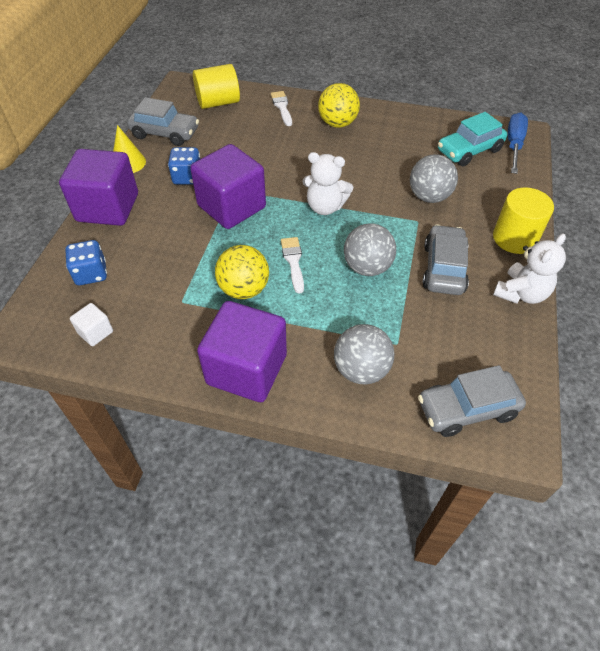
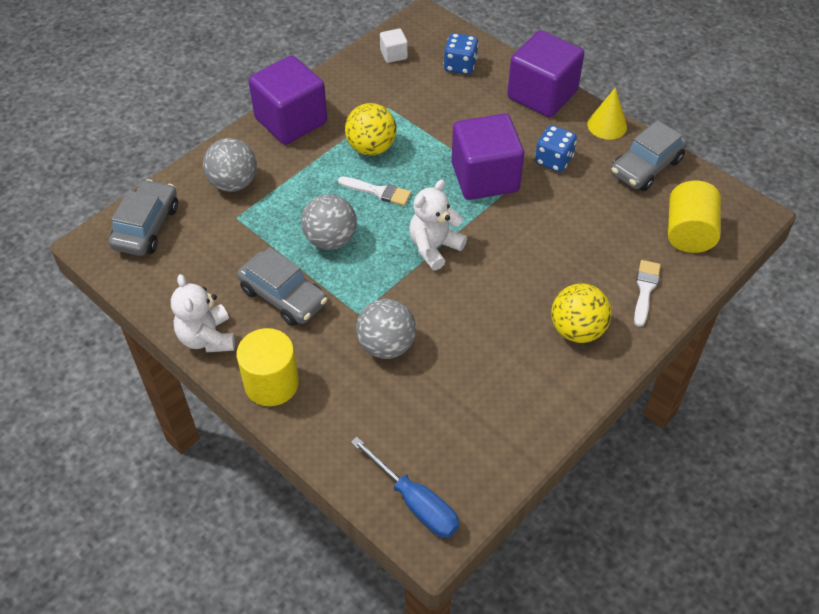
camera: 120 degrees right, 0 degrees up
(282, 107) = (645, 290): white brush -> white brush turned 90 degrees counterclockwise
(469, 150) = (437, 440): turquoise car -> none

